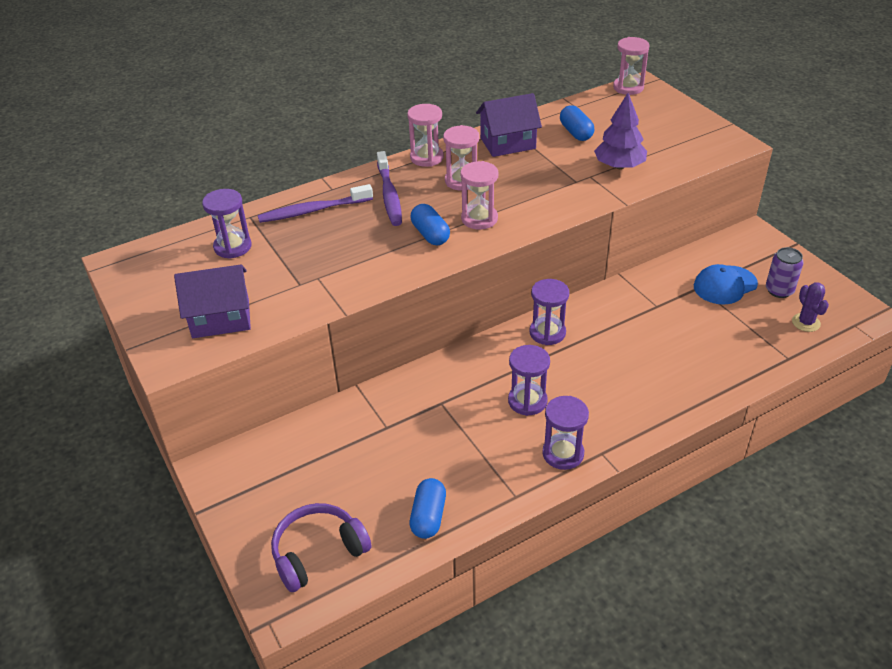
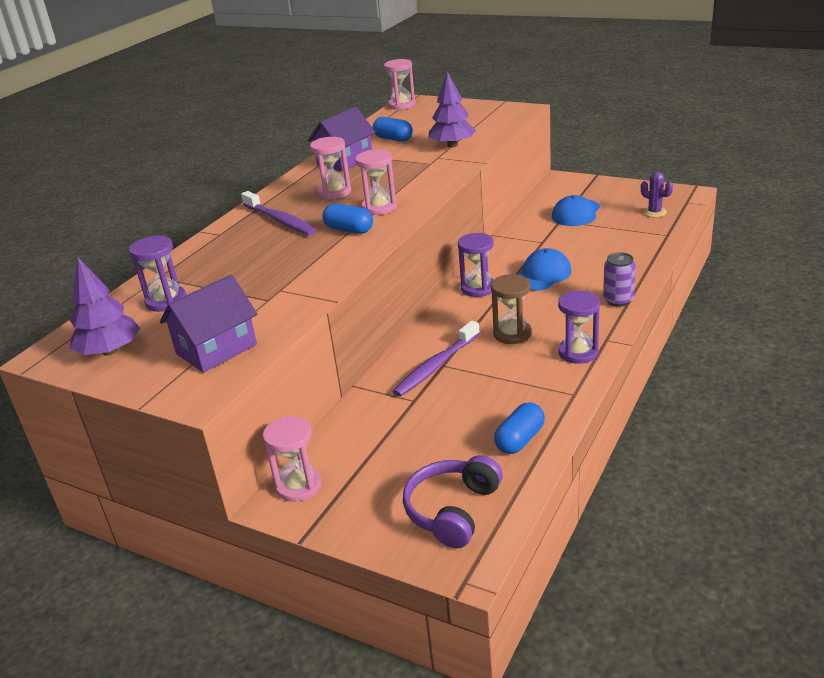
camera: 30 degrees left, 10 degrees down
(156, 280) = (110, 351): none -> purple tree
(313, 210) = (219, 252): purple toothbrush -> purple toothbrush (436, 366)
(426, 158) = (284, 189): pink hourglass -> pink hourglass (298, 486)
(428, 517) = (520, 439): blue capsule -> blue capsule turned 60 degrees clockwise
(527, 401) = (512, 334): purple hourglass -> brown hourglass
(618, 346) = (542, 275): none -> blue cap
(779, 290) = (616, 202): purple can -> purple can (618, 300)

